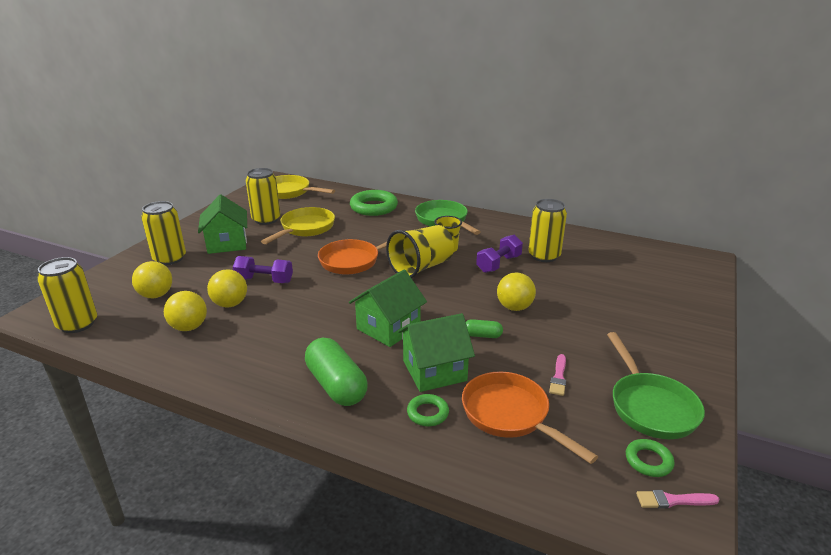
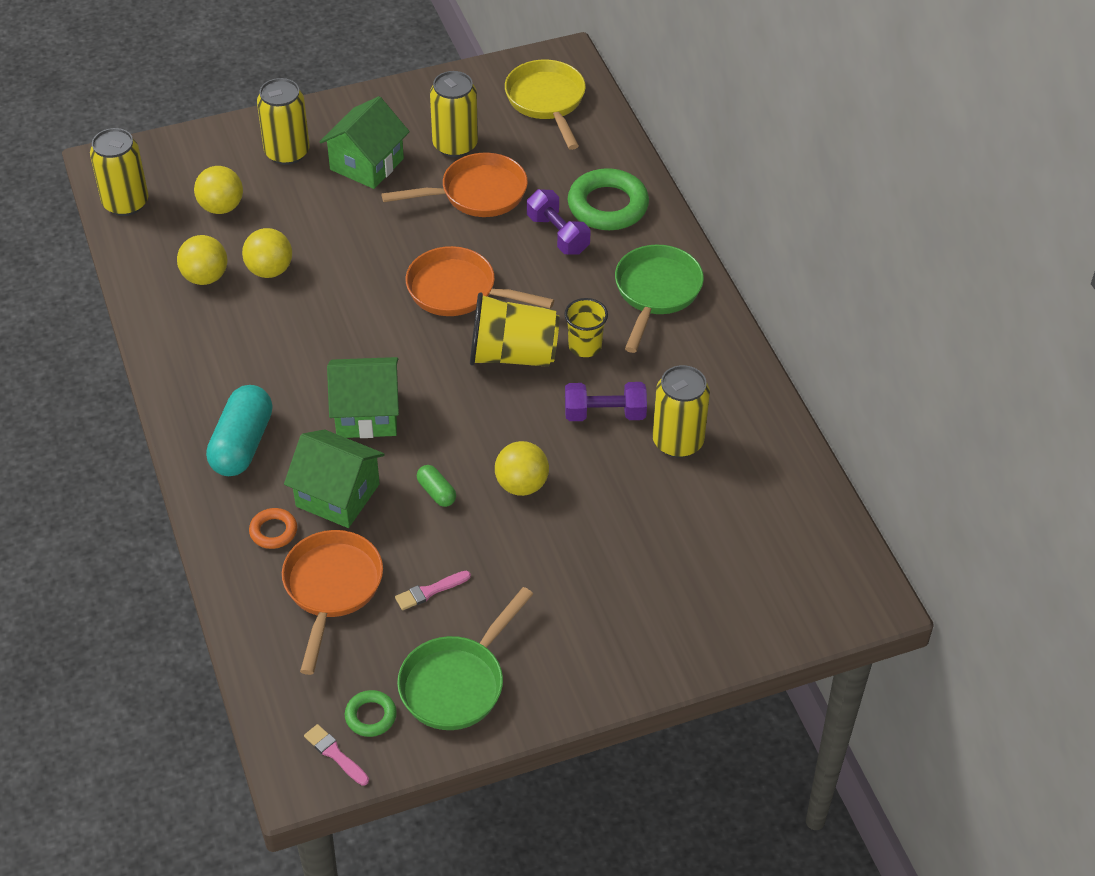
camera: 45 degrees right, 20 degrees up
(264, 280) = (336, 257): purple dumbbell -> purple dumbbell (558, 234)
(305, 228) = (477, 194): yellow pan -> orange pan
(336, 385) = (242, 444): green capsule -> turquoise capsule
(427, 413) = (273, 531): green ring -> orange ring

